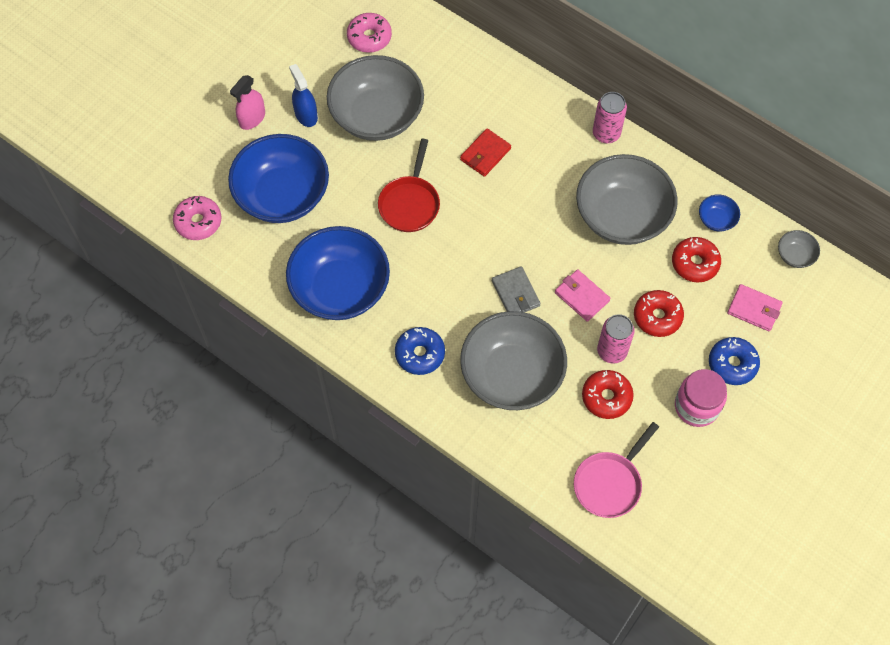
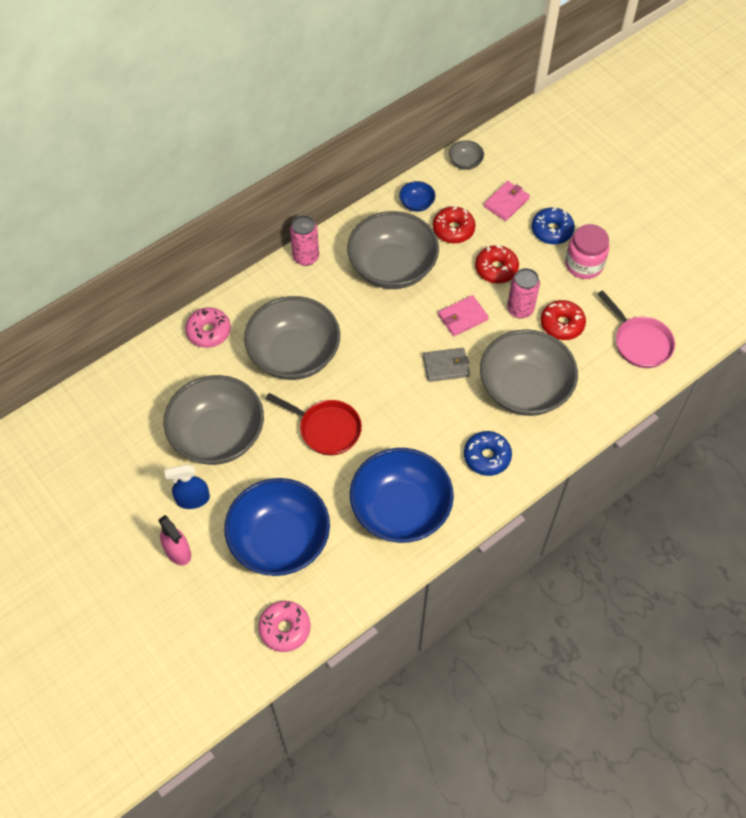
camera: 75 degrees left, 5 degrees down
(369, 37) = (123, 422): pink donut -> pink donut (209, 332)
(485, 154) = (294, 354): red wallet -> grey bowl

